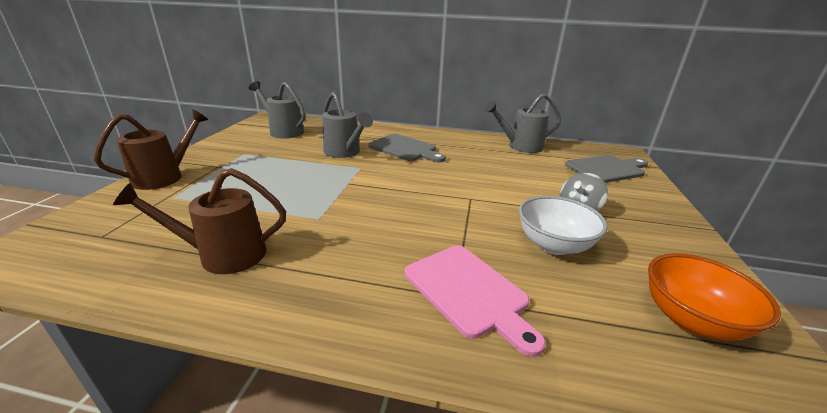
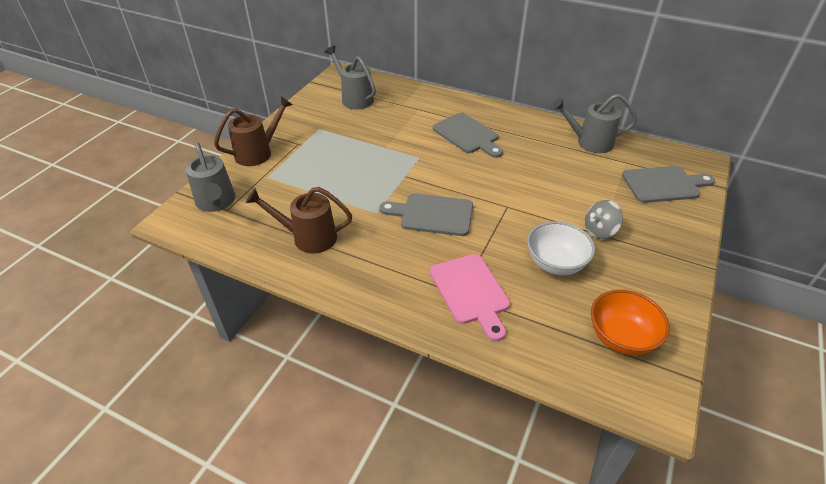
camera: 15 degrees right, 15 degrees up
(345, 153) = (409, 135): grey watering can -> grey watering can (216, 203)
(389, 213) = (432, 214): none -> grey cutting board

